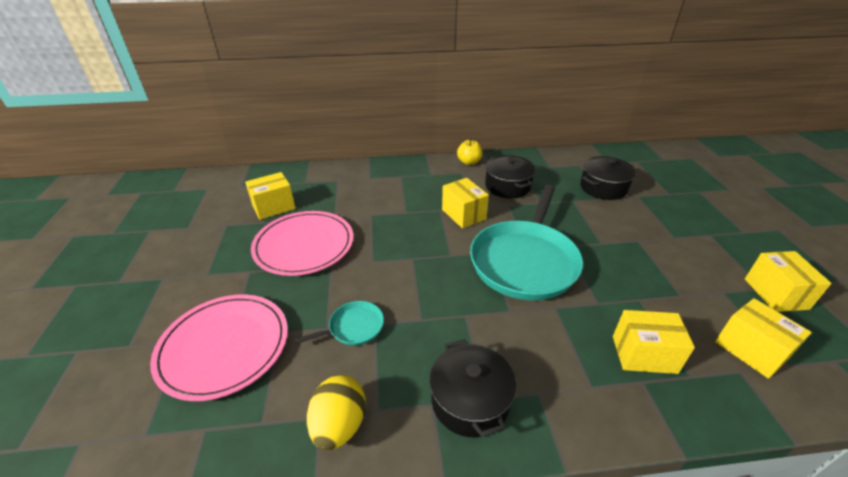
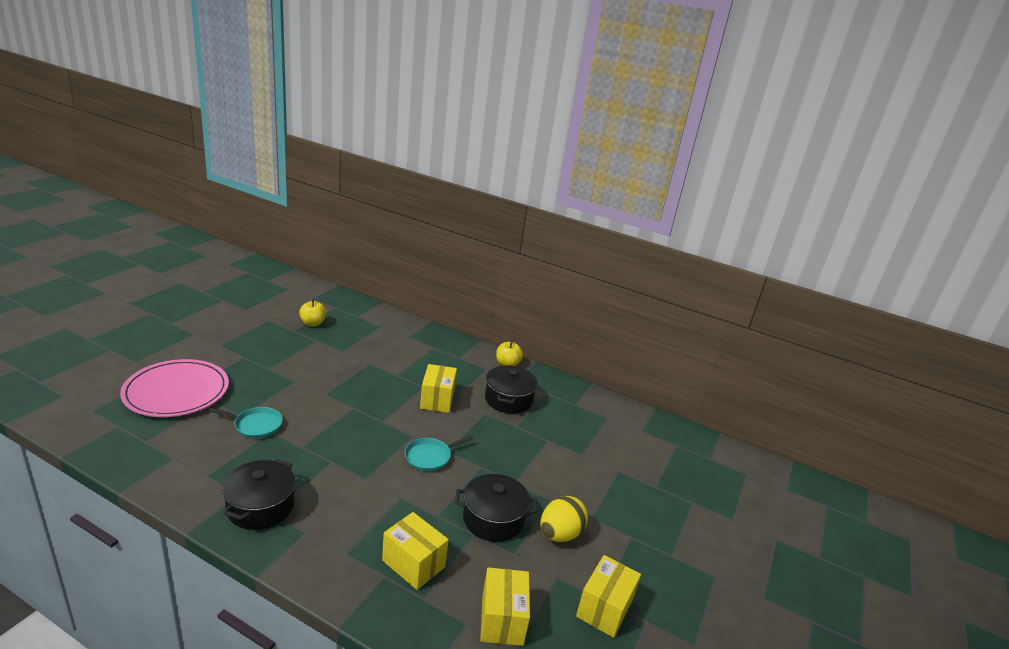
camera: 30 degrees right, 10 degrees down
(274, 207) = (313, 323): yellow box -> yellow apple
(304, 245) = (297, 359): pink plate -> none
(339, 425) = (178, 468): yellow egg -> yellow egg (560, 534)
(525, 261) = (430, 457): turquoise pan -> turquoise pan, size x0.43
(603, 188) = (596, 446): black pot -> black pot (493, 519)

